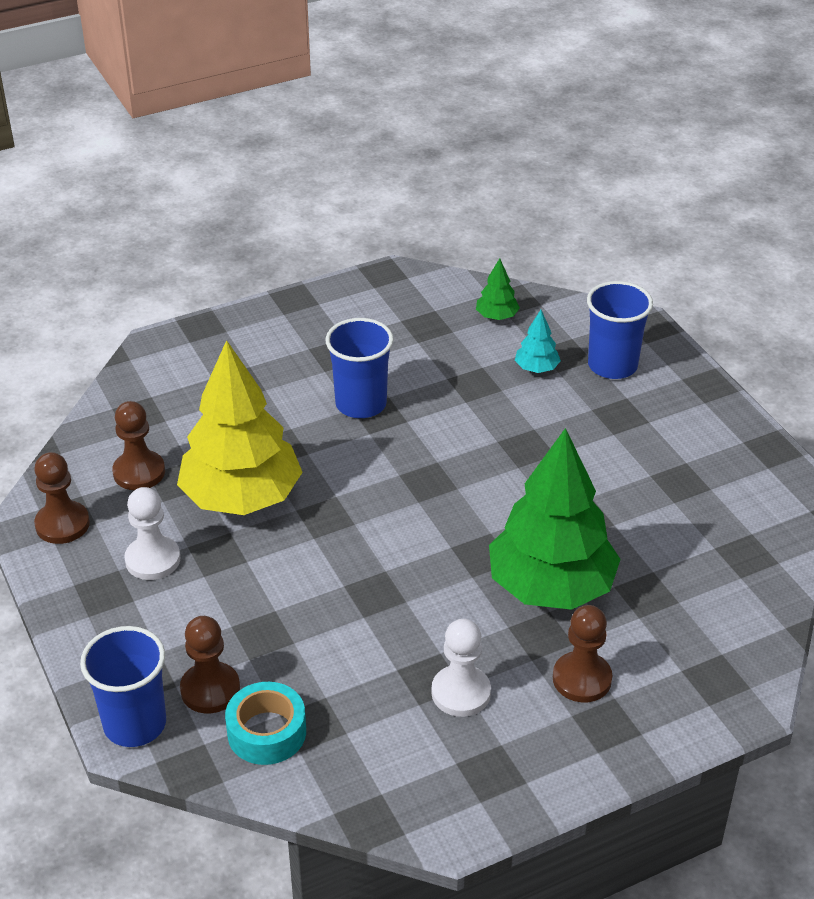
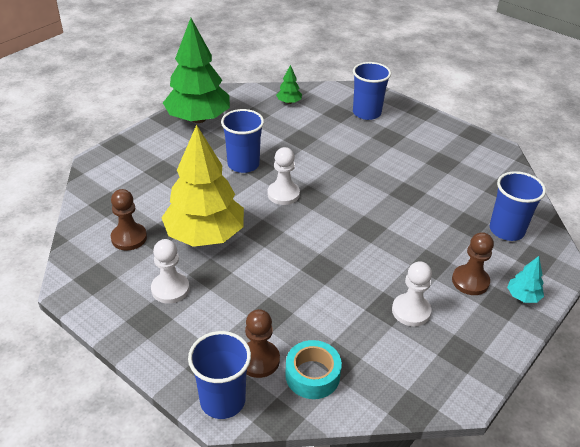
camera: 25 degrees left, 0 degrees up
(62, 524) = (95, 284): brown pawn -> none
(390, 466) = (283, 194): none -> white pawn
(536, 368) = (328, 123): turquoise tree -> turquoise tree (523, 296)
(551, 587) = (417, 235): green tree -> green tree (198, 119)
(701, 620) = (506, 230): none -> blue cup

